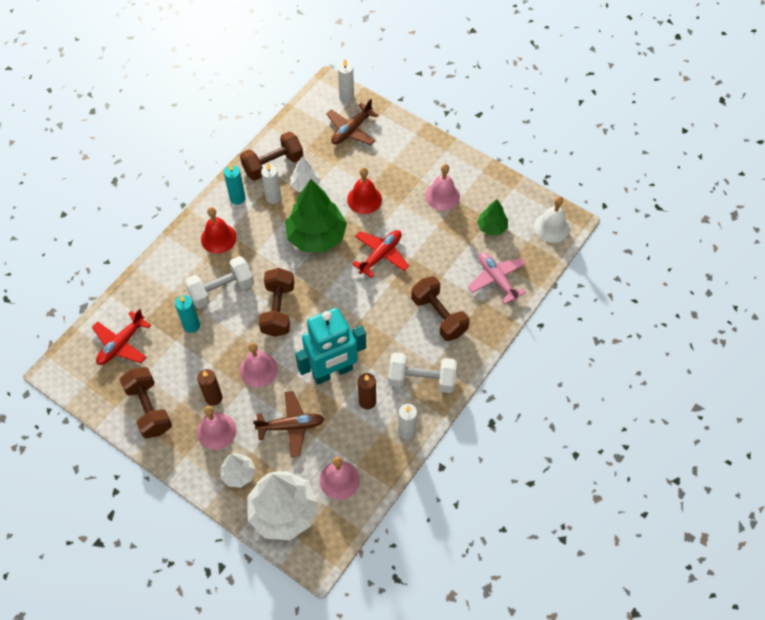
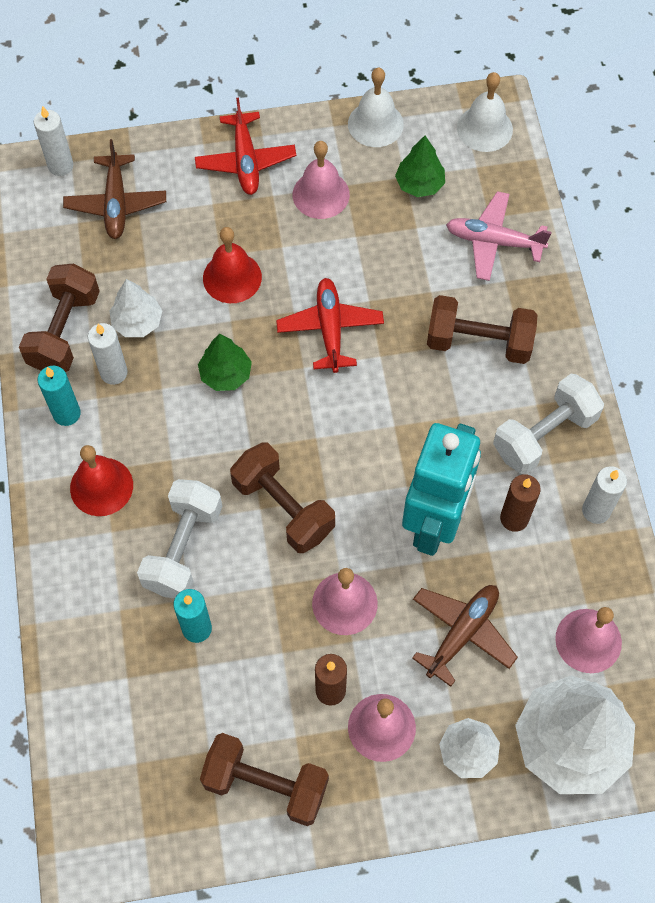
camera: 45 degrees left, 5 degrees up
(121, 344) = (132, 739): red plane -> red plane (245, 161)
(316, 236) = (225, 374): green tree -> green tree, size x0.51
(502, 185) = (375, 124): none -> white bell

